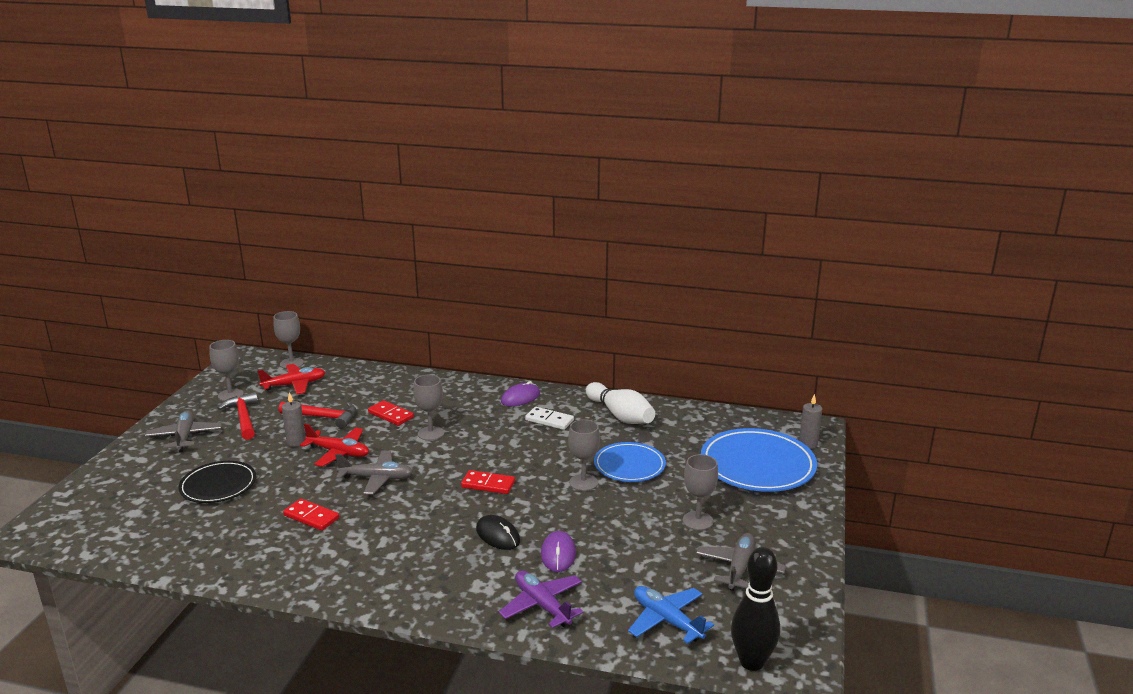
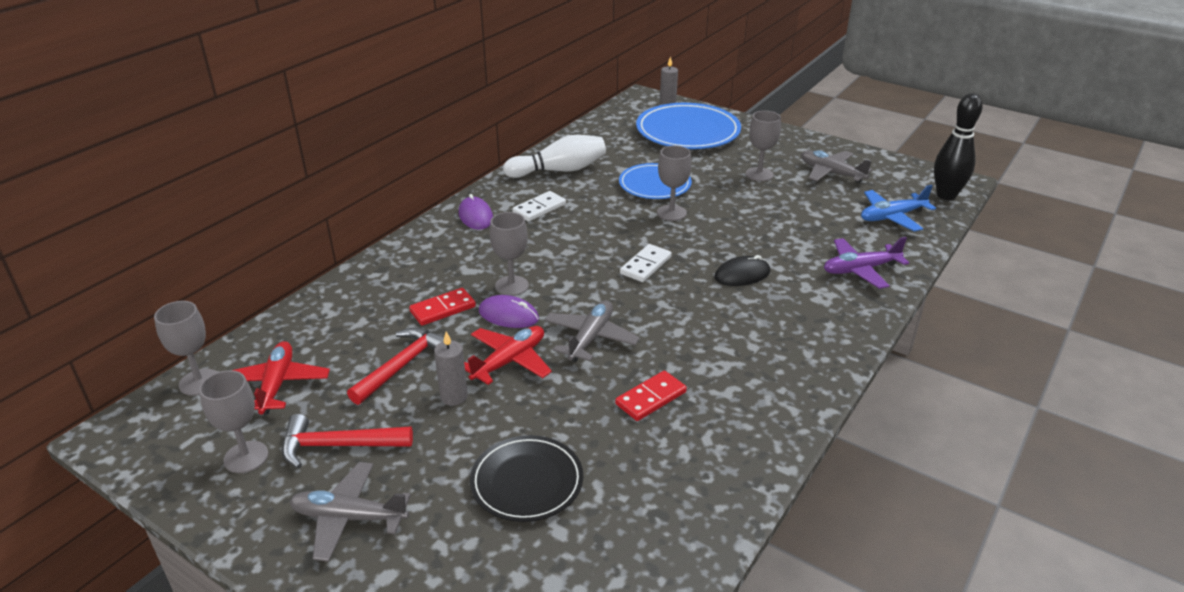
camera: 70 degrees left, 10 degrees up
(488, 484) = (646, 265): red domino -> white domino
(558, 554) = (785, 248): purple mouse -> purple mouse (508, 315)

